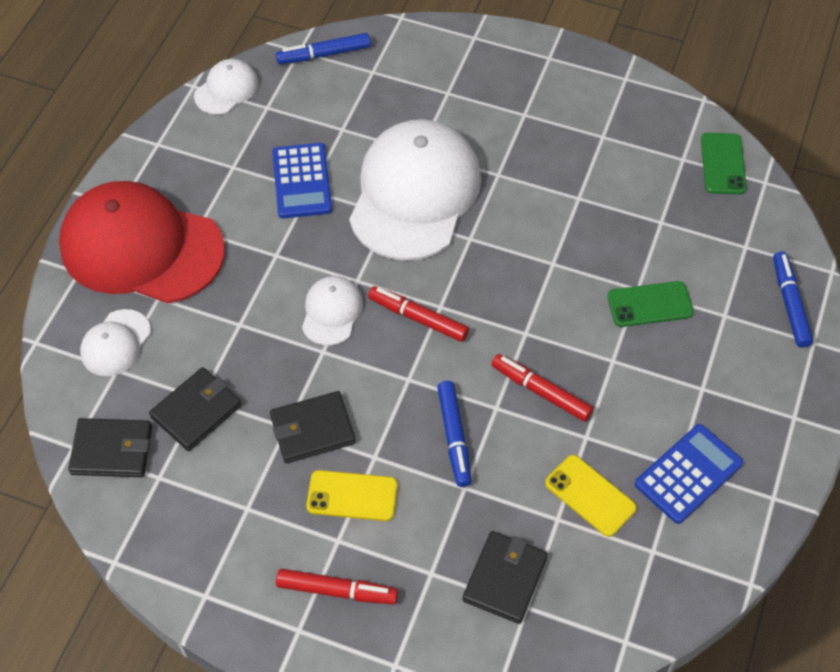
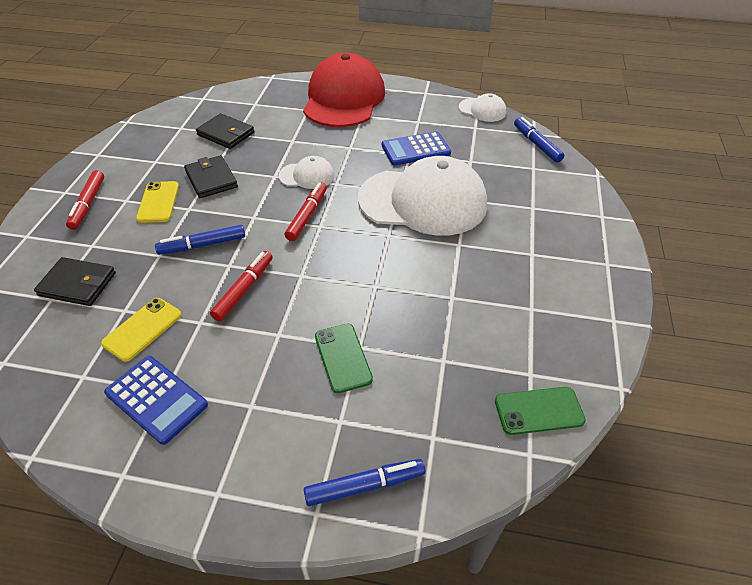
camera: 80 degrees right, 10 degrees down
(112, 450) = (200, 110): black wallet -> none
(116, 343) = (273, 101): white cap -> none

